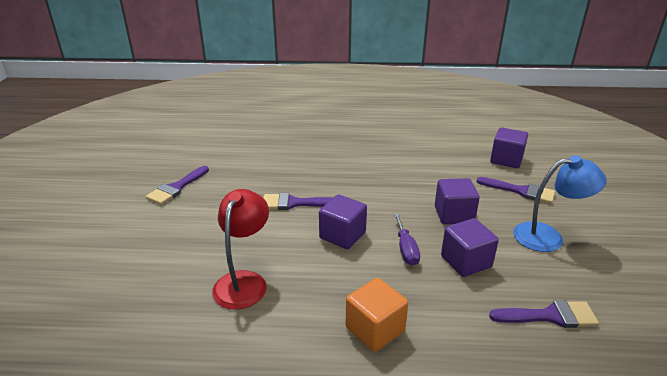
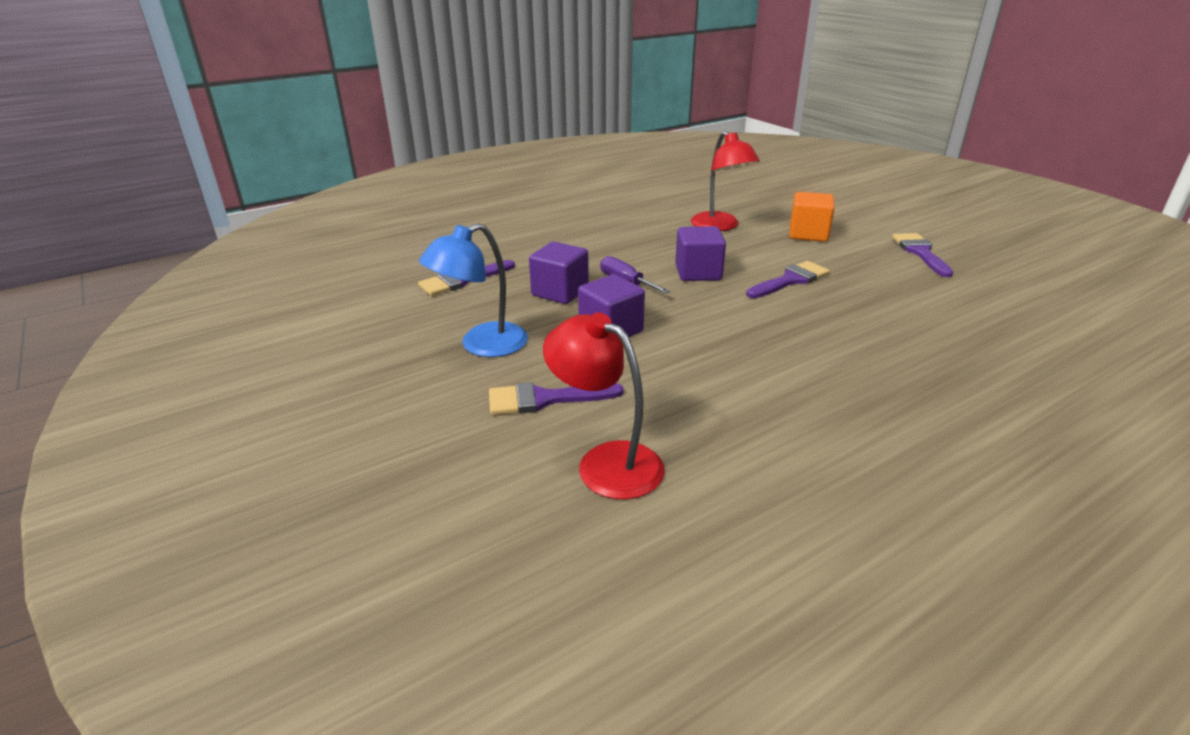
camera: 145 degrees right, 0 degrees up
(375, 329) = (593, 235): orange cube -> orange cube (808, 234)
(506, 160) = (606, 462): purple cube -> red lamp

